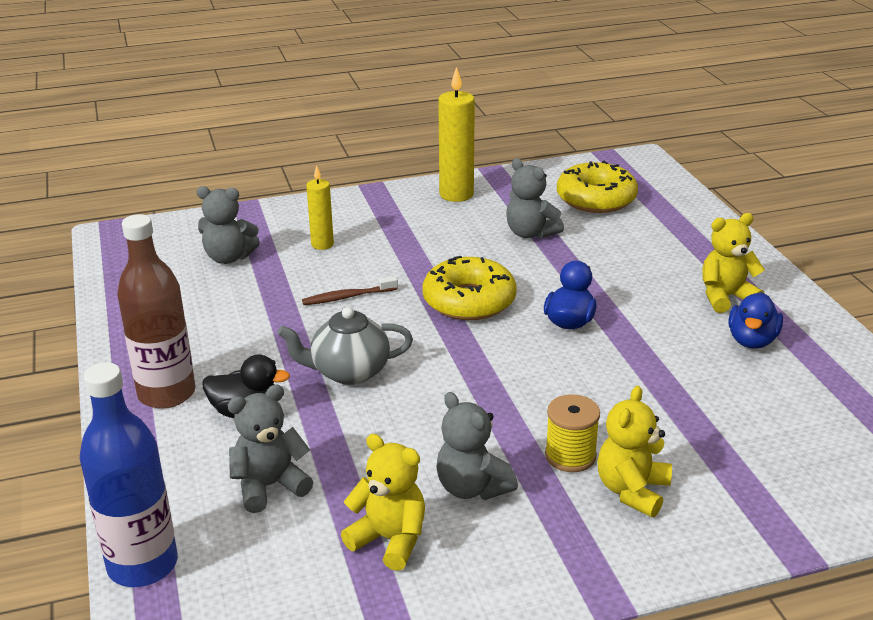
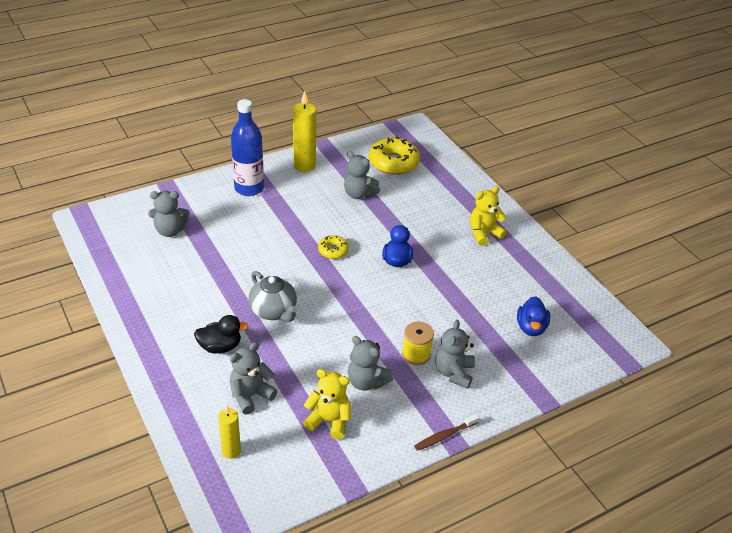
camera: 15 degrees left, 10 degrees up
(143, 565) = (194, 455): blue bottle -> blue bottle (249, 188)
(167, 394) = (166, 339): brown bottle -> none
(322, 244) = (228, 214): yellow candle -> yellow candle (231, 451)
(347, 297) = (257, 255): brown toothbrush -> brown toothbrush (444, 436)
(348, 372) = (274, 311): grey teapot -> grey teapot turned 105 degrees counterclockwise
(469, 301) = (333, 251): yellow donut -> yellow donut, size x0.54
(632, 491) = (454, 373): yellow teddy bear -> grey teddy bear
(752, 341) = (503, 264): blue duck -> blue duck (531, 328)

